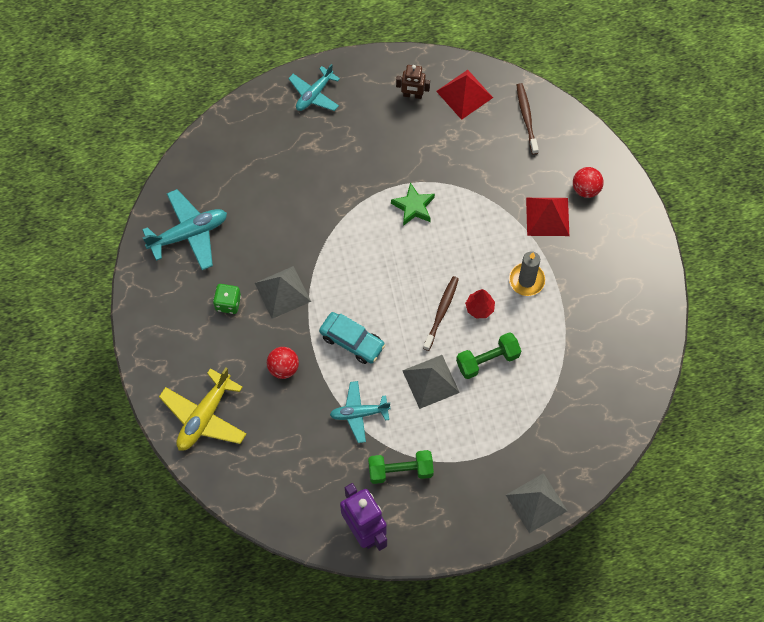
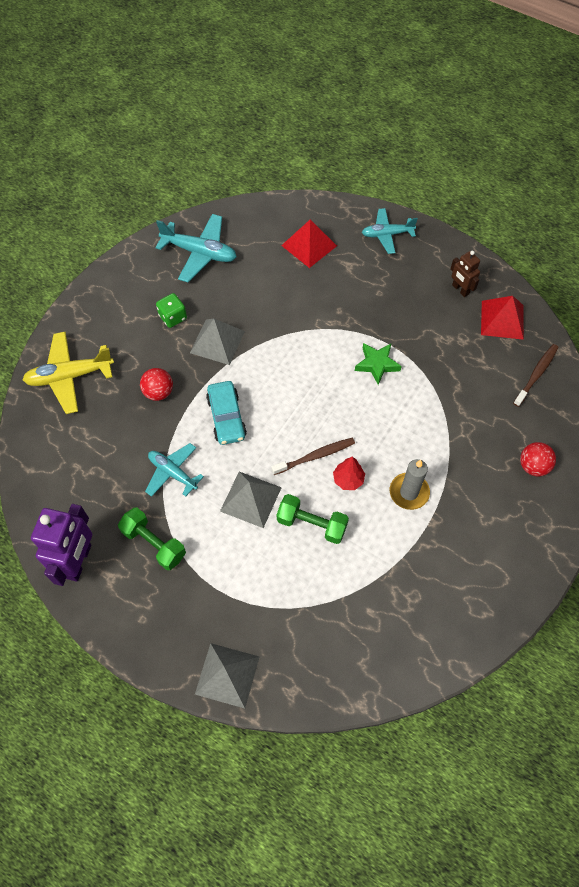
camera: 45 degrees right, 5 degrees down
(547, 216) = (477, 459): red pyramid -> red pyramid (309, 245)

